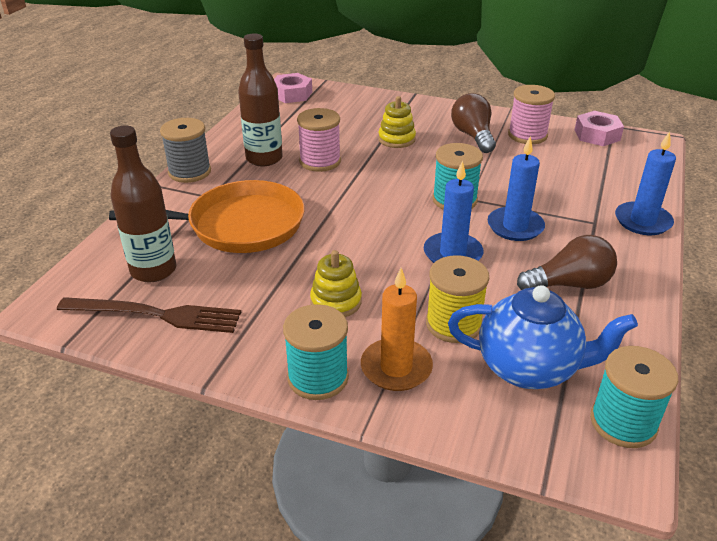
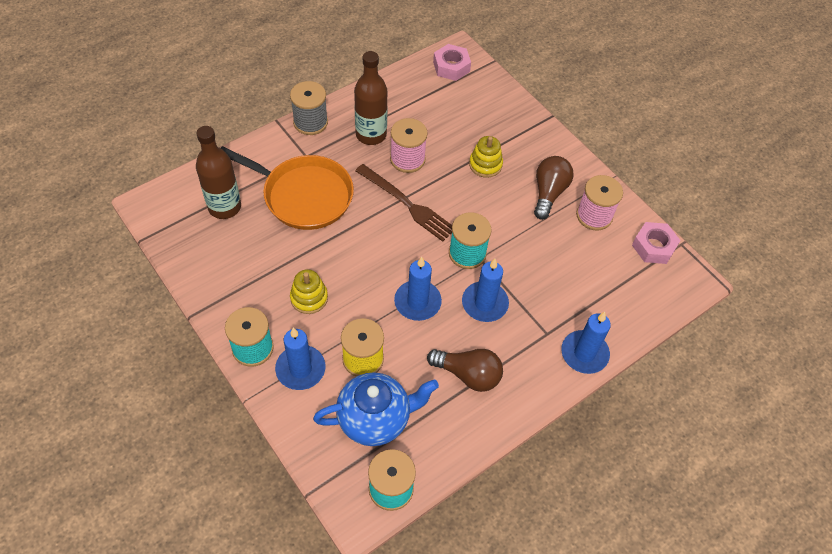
camera: 30 degrees right, 20 degrees up
(156, 315) = (201, 246): brown fork -> brown fork (407, 204)
(396, 368) = (300, 369): orange candle -> blue candle
(529, 368) = (375, 419): blue teapot -> blue teapot turned 60 degrees counterclockwise

